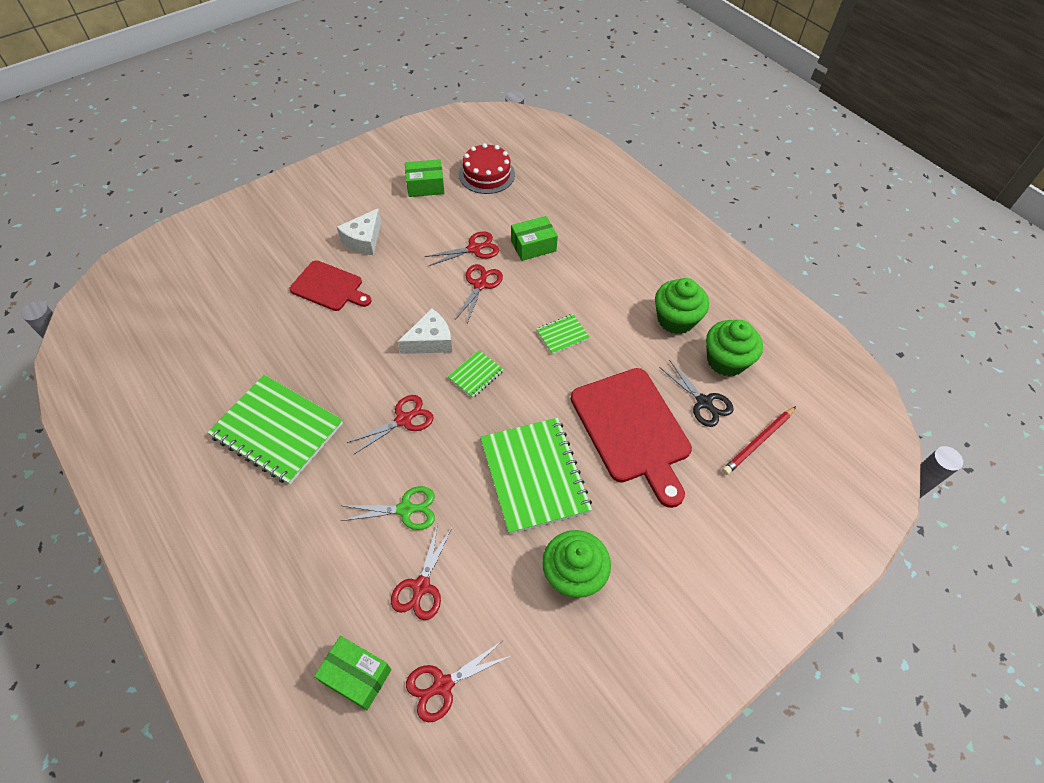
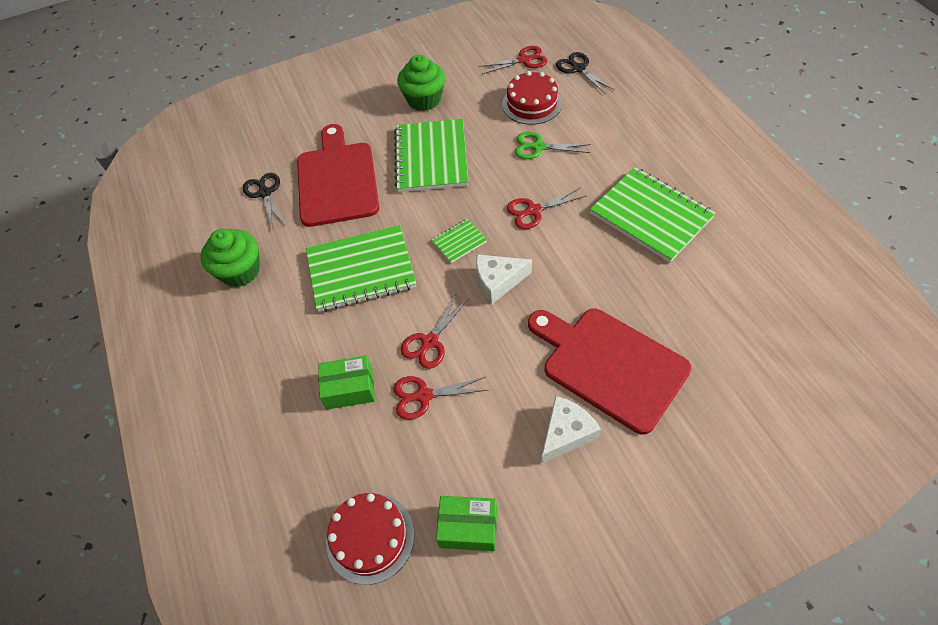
camera: 160 degrees left, 0 degrees up
(329, 287) = (610, 365): red cutting board -> red cutting board, size x1.65
(356, 676) = (578, 68): green box -> black scissors
(421, 587) = (532, 104): red scissors -> red cake
(562, 335) = (361, 270): green notebook -> green notebook, size x2.19
(726, 360) = (220, 225): green cupcake -> none
(758, 441) = (241, 160): red pencil -> none

